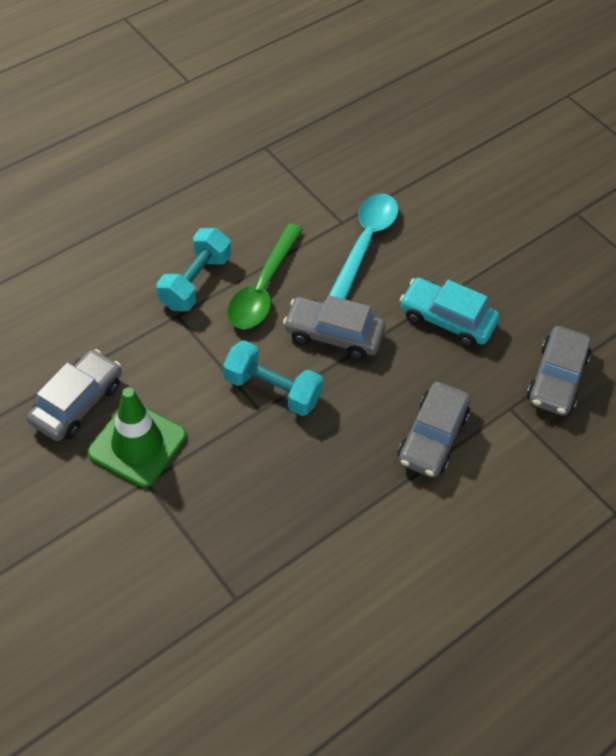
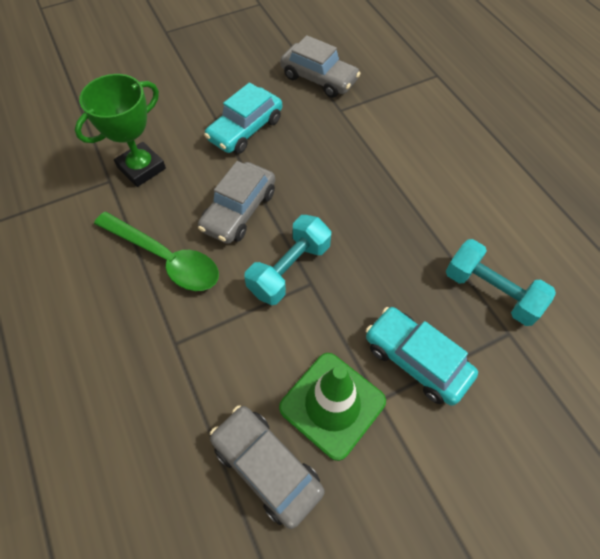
camera: 75 degrees left, 5 degrees up
(192, 511) = (416, 360): none -> turquoise car
(195, 282) = (136, 320): turquoise dumbbell -> turquoise dumbbell (491, 291)
(365, 243) = (141, 168): turquoise spoon -> green trophy
(432, 437) = (360, 162): grey car -> none

